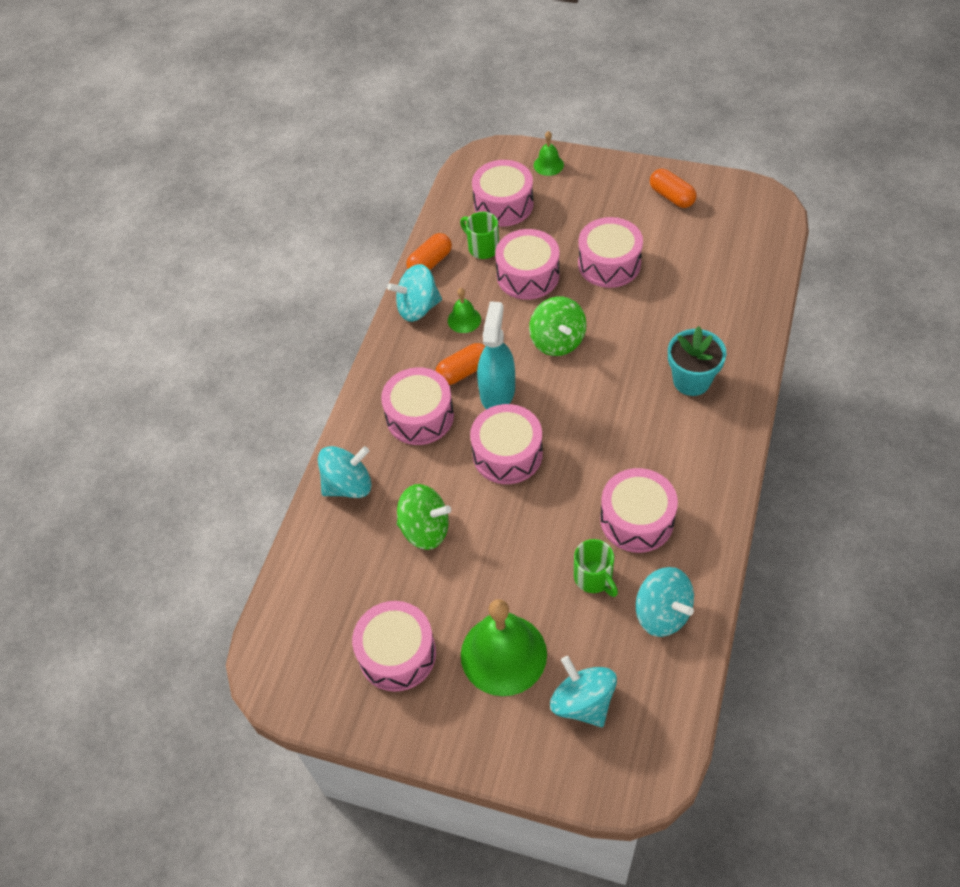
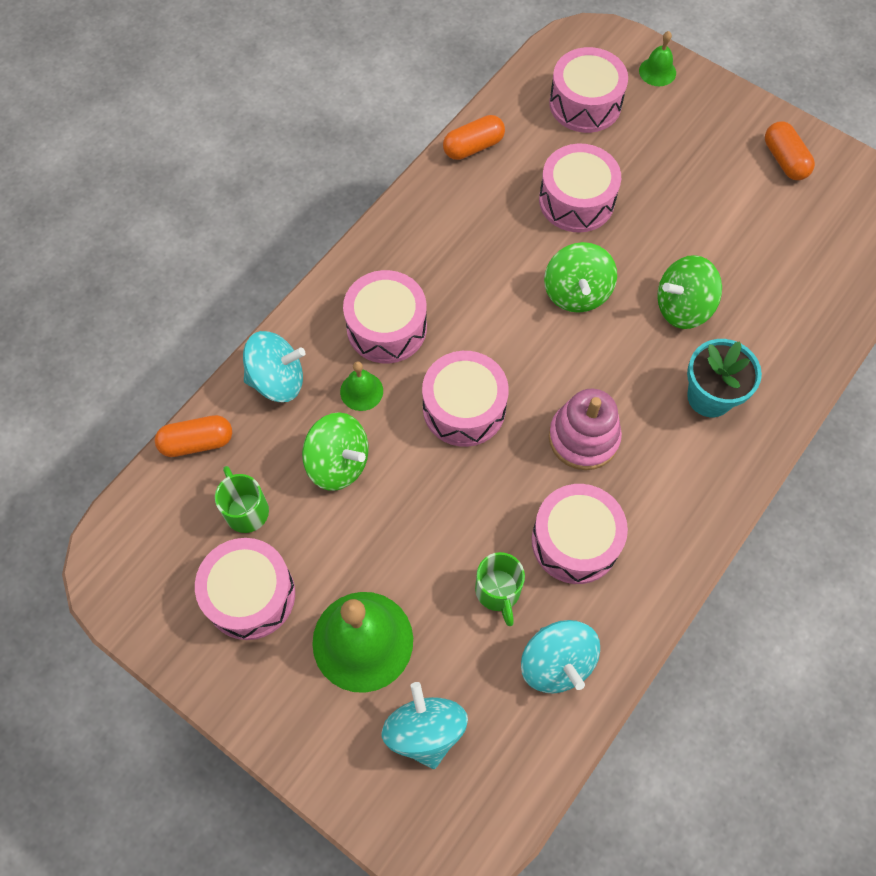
camera: 15 degrees right, 10 degrees up
(418, 308) = (437, 197): turquoise spinning top -> none
(463, 371) = (456, 291): orange capsule -> orange capsule (197, 442)
(464, 319) = (482, 229): green bell -> green bell (361, 391)
(482, 247) = (539, 149): green mug -> green mug (246, 510)
(497, 391) = (484, 329): turquoise spray bottle -> none
(609, 263) = (675, 218): pink drum -> none
(609, 443) = (583, 438): none -> pink stacking toy
(642, 324) = (682, 307): none -> green spinning top

